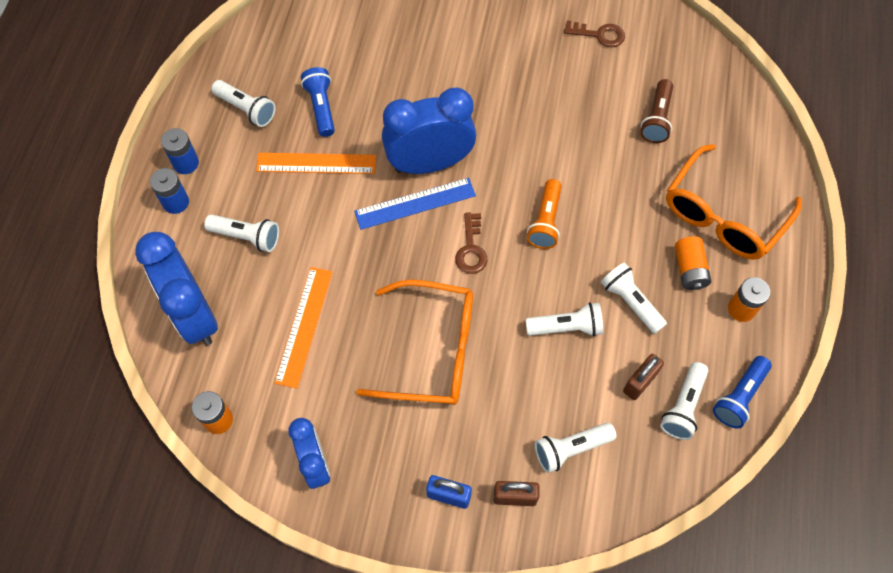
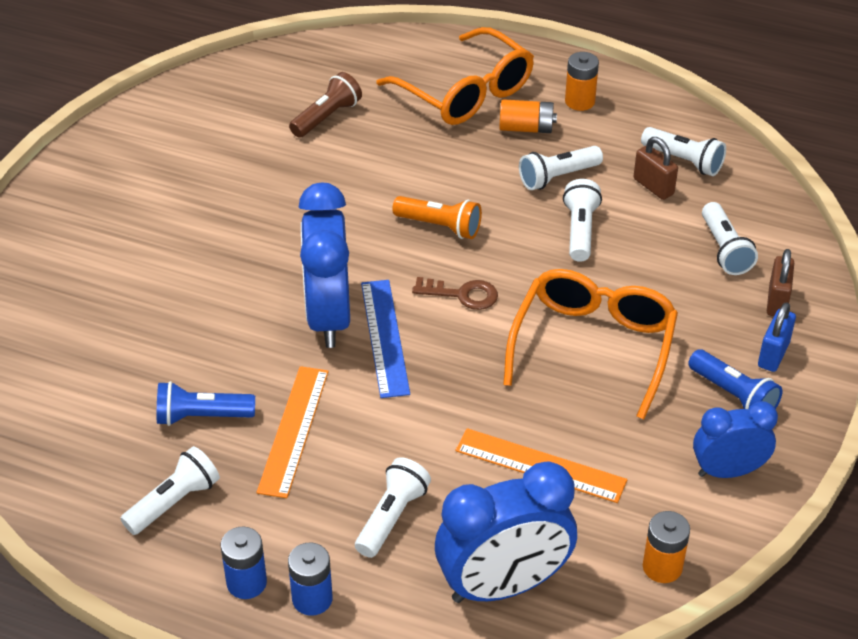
camera: 80 degrees left, 20 degrees down
(599, 35) = (189, 141): brown key -> none
(657, 119) = (326, 117): brown flashlight -> brown flashlight turned 75 degrees counterclockwise
(739, 396) = (677, 121): blue flashlight -> blue flashlight (733, 395)

